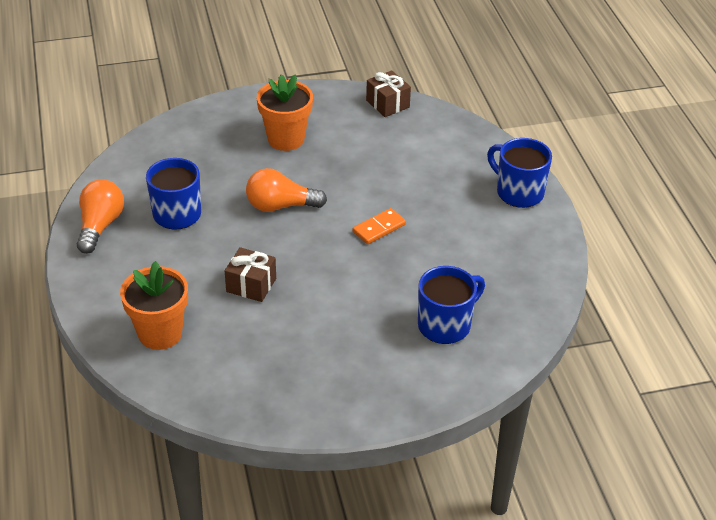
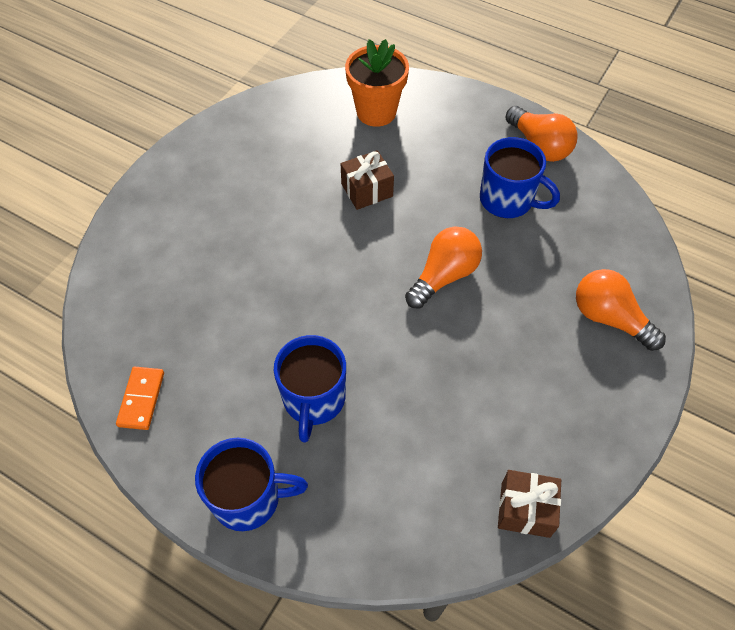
camera: 135 degrees right, 15 degrees up
(227, 128) = (609, 318): none -> orange light bulb
(286, 139) = (545, 355): orange flower pot -> none
(379, 228) = (335, 326): orange domino -> orange domino (141, 399)
(445, 325) = (178, 277): blue mug -> blue mug (314, 399)

